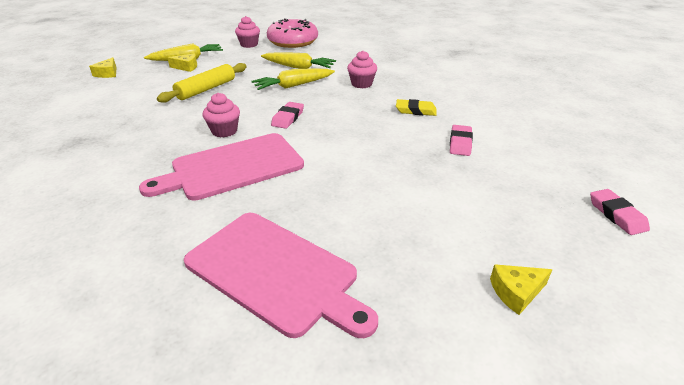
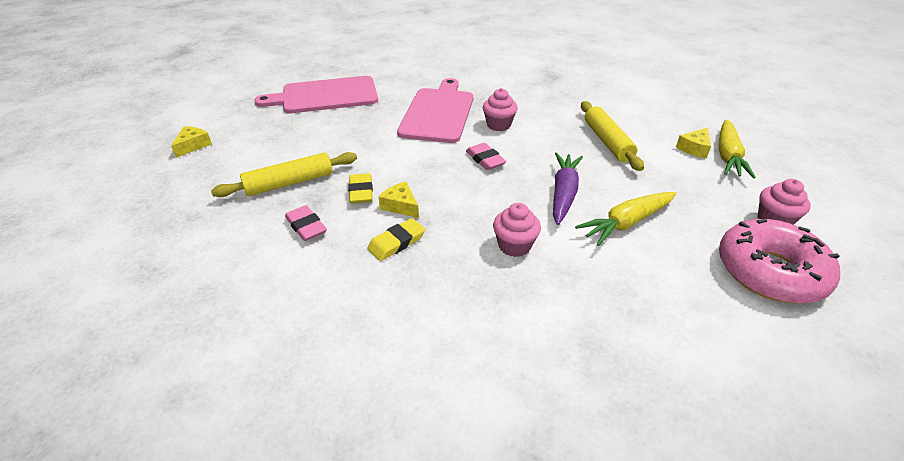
camera: 130 degrees right, 5 degrees up
(107, 73) = (705, 106): yellow cheese -> yellow cheese (400, 206)
(293, 86) = (563, 193): yellow carrot -> purple carrot
(397, 143) = (361, 191): none -> yellow eraser
(442, 178) = (290, 183): none -> yellow rolling pin
(616, 215) = (125, 230): pink eraser -> none

